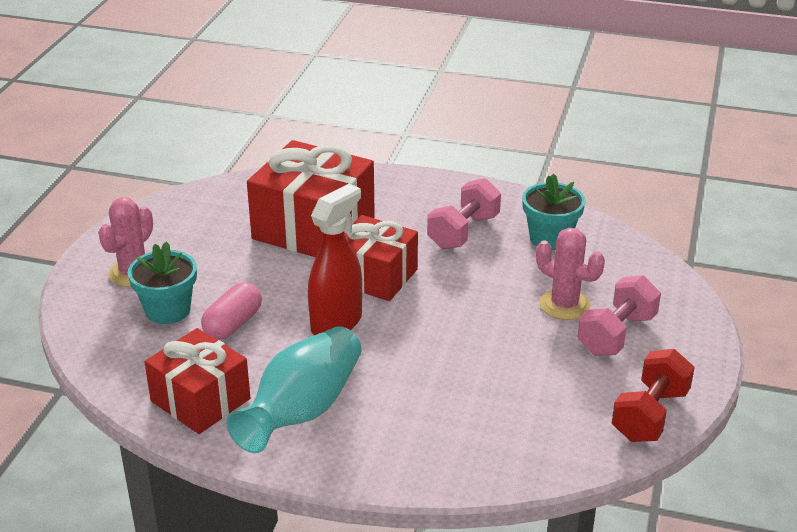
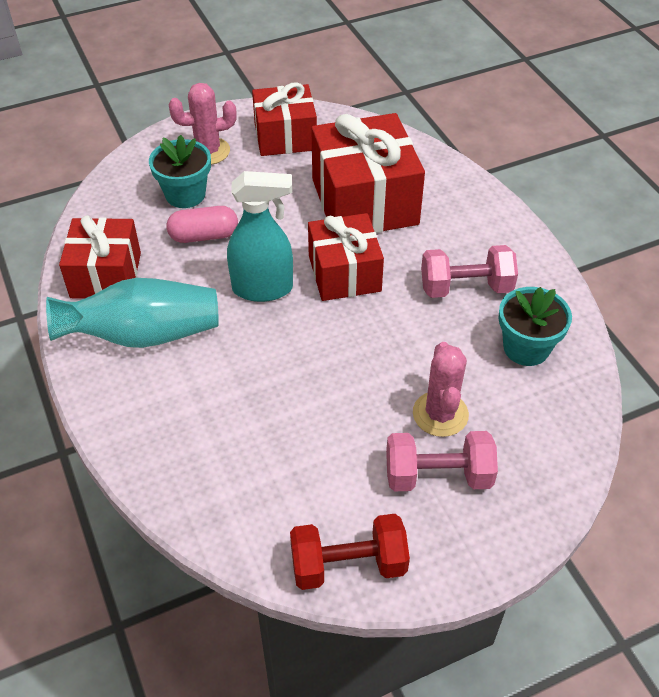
camera: 50 degrees right, 15 degrees up
(180, 227) = (285, 137): none -> red gift
(337, 323) = (263, 288): red spray bottle -> turquoise spray bottle

